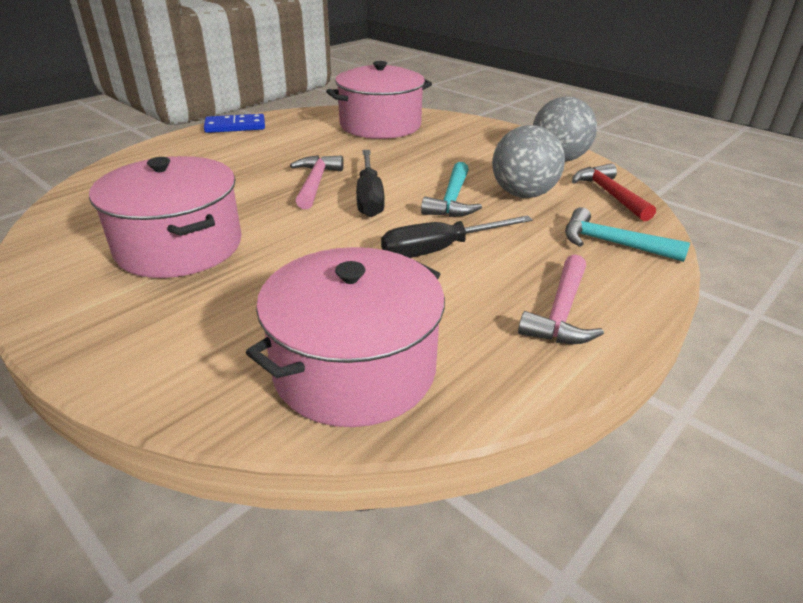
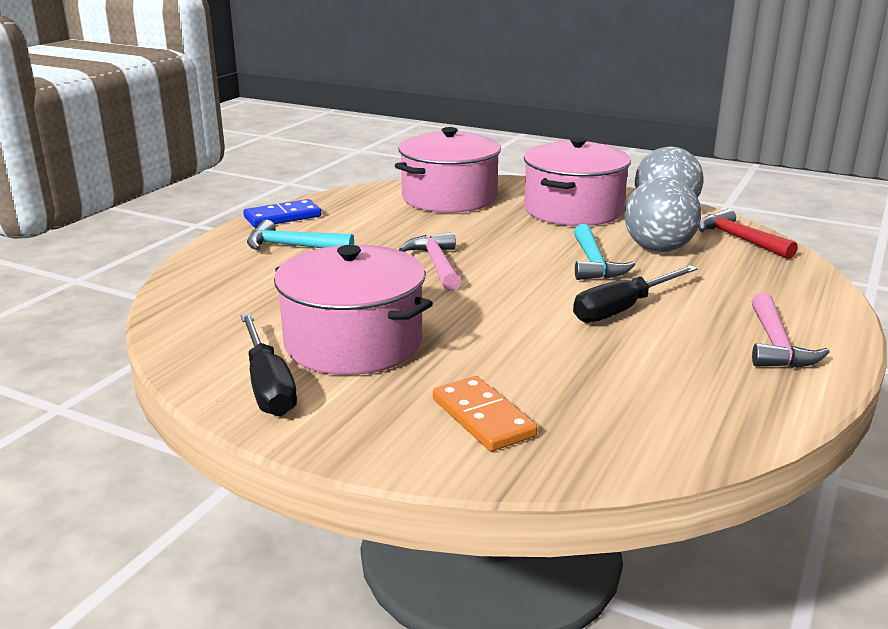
camera: 15 degrees left, 10 degrees down
(215, 342) = (483, 417): none -> orange domino
(354, 368) = (635, 416): pink pot -> pink pot (573, 210)
(369, 197) = (507, 271): black screwdriver -> black screwdriver (268, 385)
(611, 243) = (774, 282): turquoise hammer -> turquoise hammer (292, 246)

